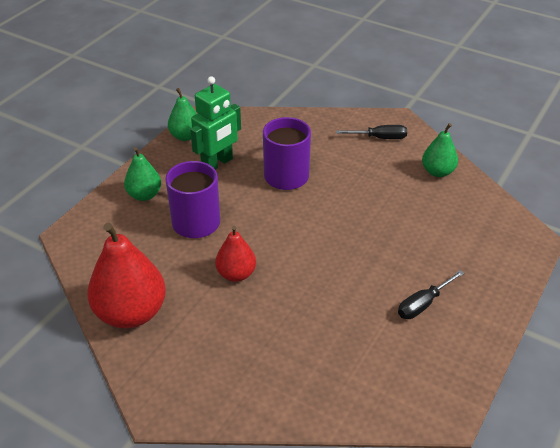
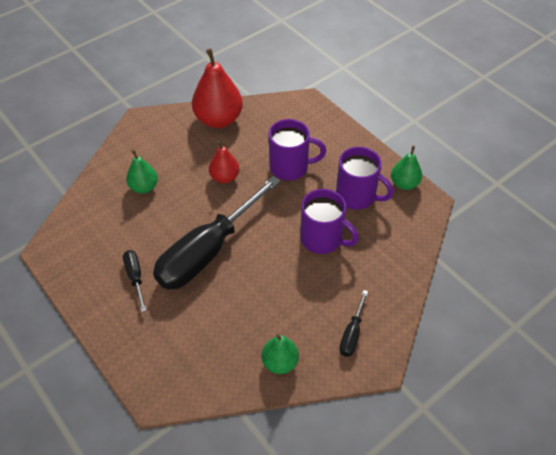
camera: 110 degrees right, 10 degrees up
(144, 195) = (334, 144): green pear -> green pear (144, 187)
(217, 163) = (357, 196): green robot -> purple mug
(353, 255) = (207, 252): none -> black screwdriver

